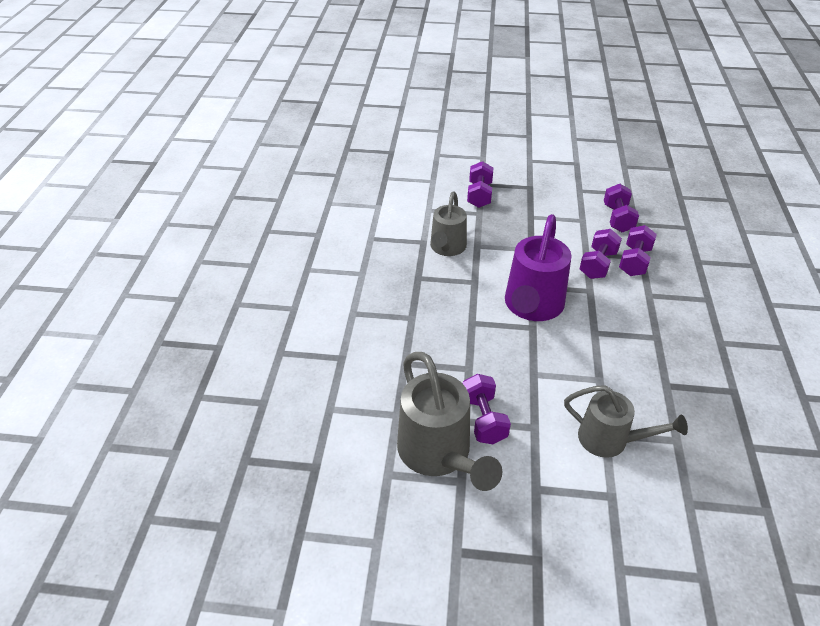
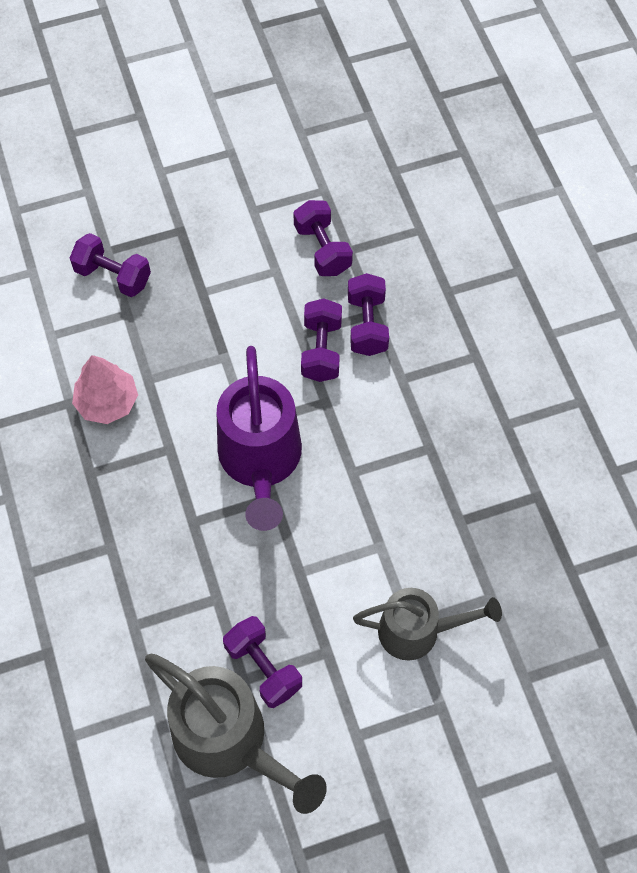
camera: 25 degrees left, 20 degrees up
(446, 248) = (107, 402): grey watering can -> pink tree
(479, 195) = (113, 276): purple dumbbell -> purple dumbbell turned 45 degrees counterclockwise

